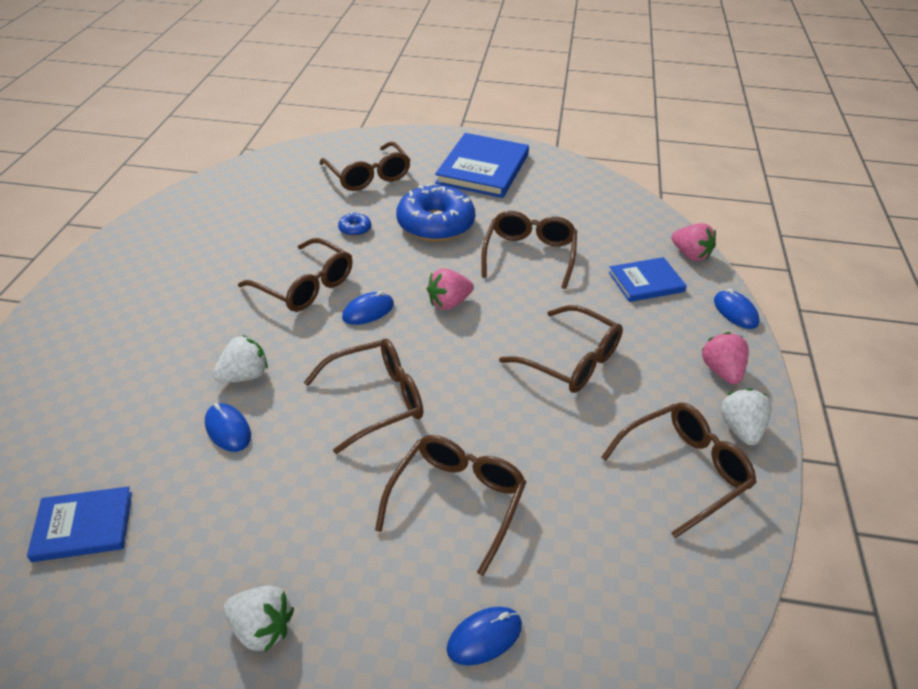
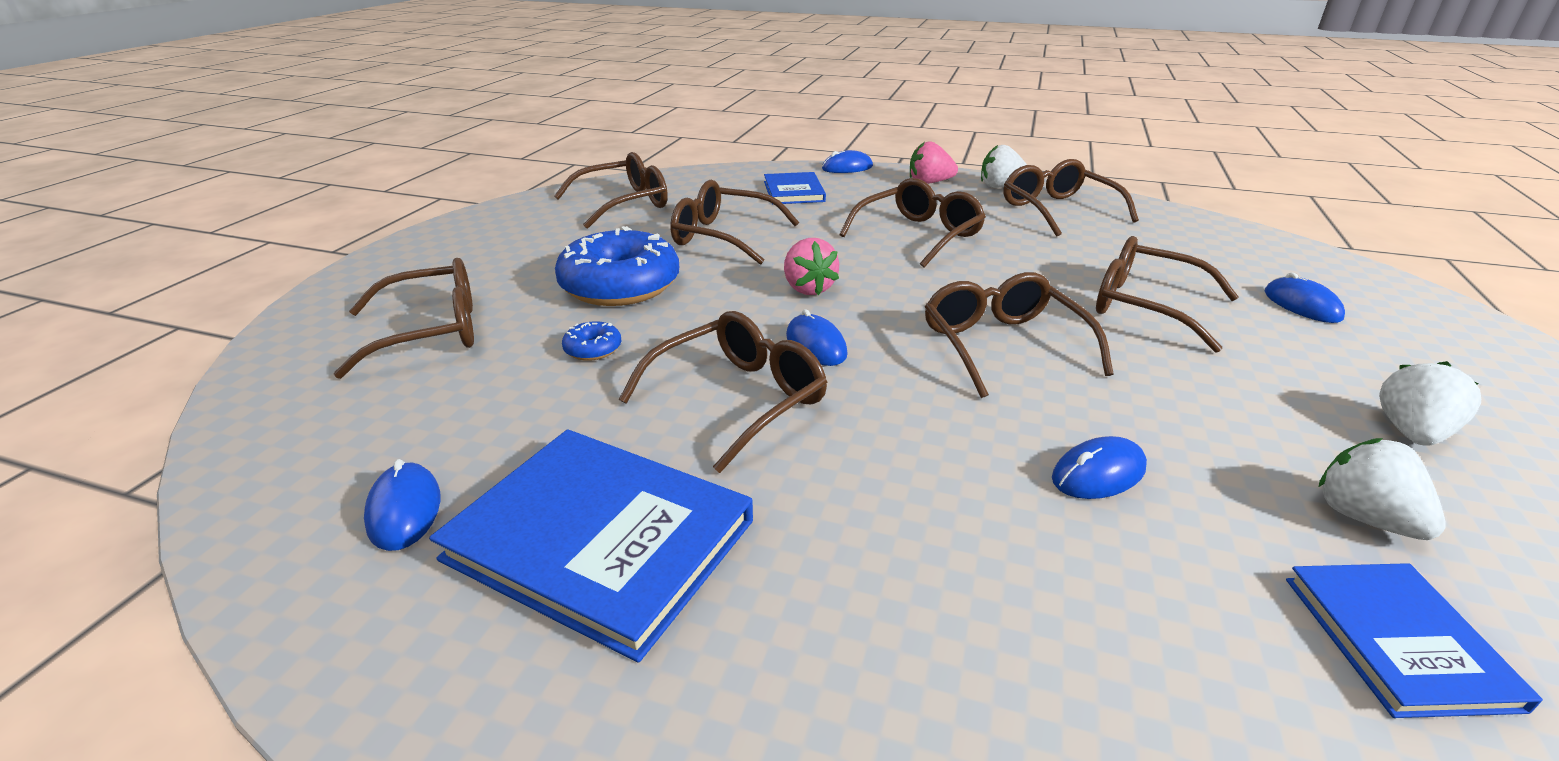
camera: 80 degrees left, 10 degrees down
(223, 209) = (404, 510): none -> blue mouse
(244, 376) = (970, 460): white strawberry -> white strawberry (1364, 518)
(483, 169) = (499, 245): blue book -> blue book (600, 540)
(576, 201) = (624, 203): none -> brown glasses
(690, 255) = (754, 170): pink strawberry -> none

